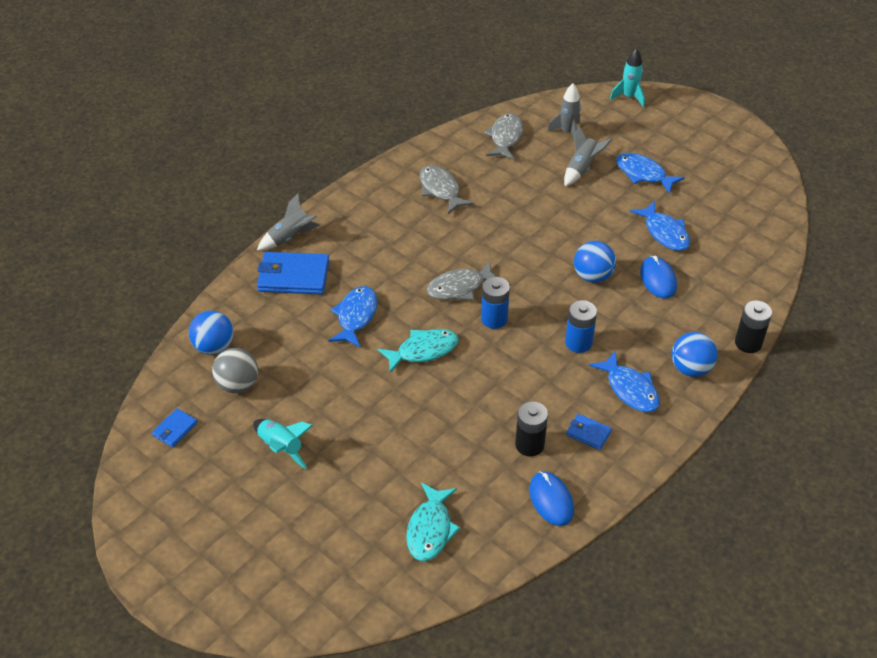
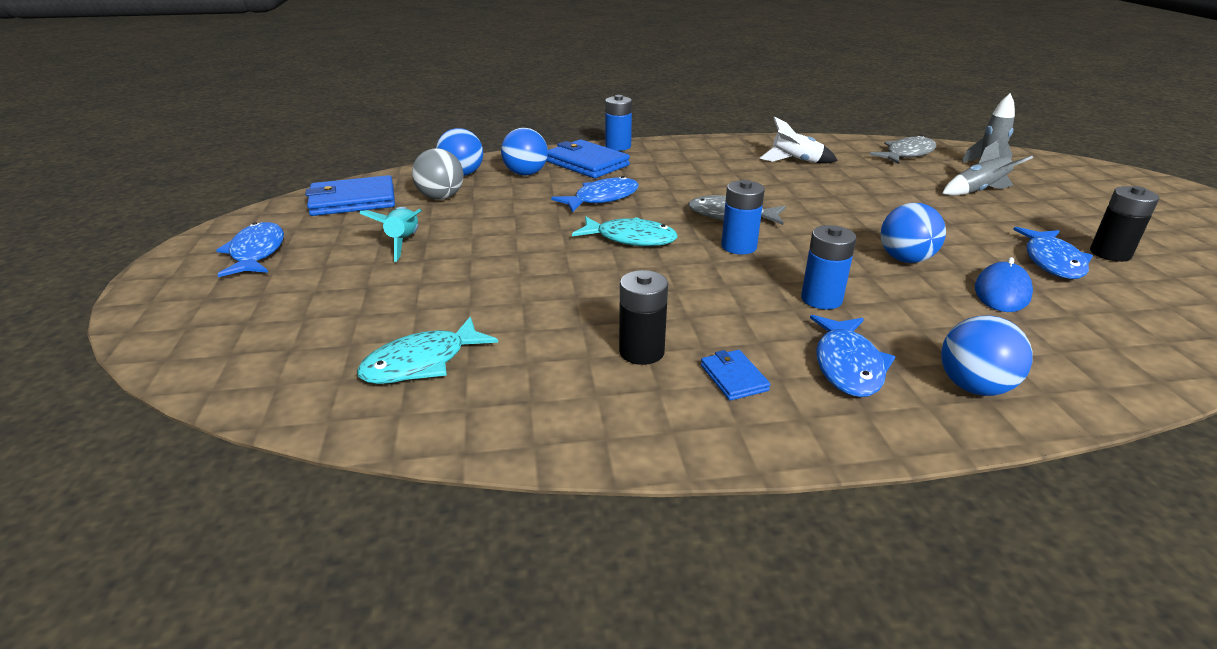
camera: 40 degrees right, 15 degrees down
(175, 429) = (353, 201): blue wallet -> blue wallet, size x1.96
(263, 317) = (526, 174): none -> blue ball
(290, 238) = (618, 146): grey rocket -> blue battery
(441, 190) = (795, 162): grey fish -> white rocket
(551, 500) = (595, 414): blue mouse -> none
(629, 97) = (1094, 168): turquoise rocket -> none
(643, 174) = (1063, 215): blue fish -> blue fish (256, 253)
(748, 343) = (1113, 403): black battery -> black battery (1110, 253)

